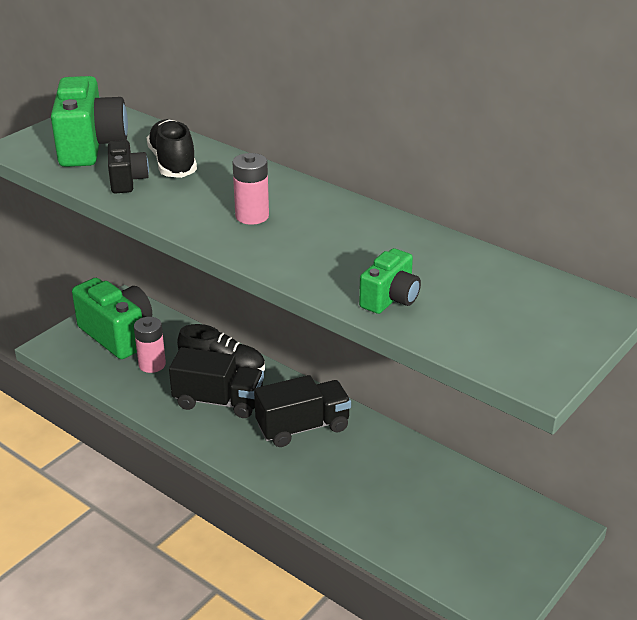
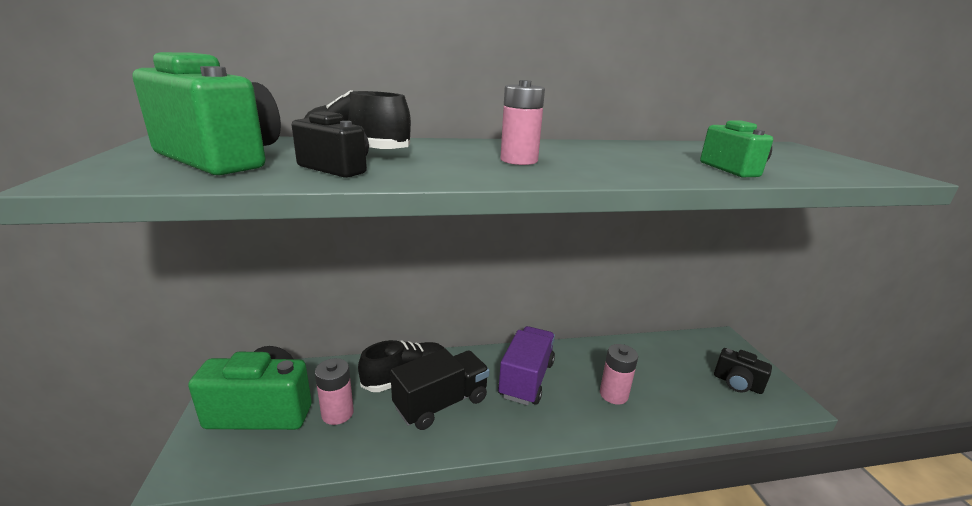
camera: 50 degrees left, 10 degrees down
(303, 427) = (526, 379): black truck -> purple truck
(349, 484) = (613, 394): none -> pink battery
(480, 559) = (737, 383): none -> black camera

